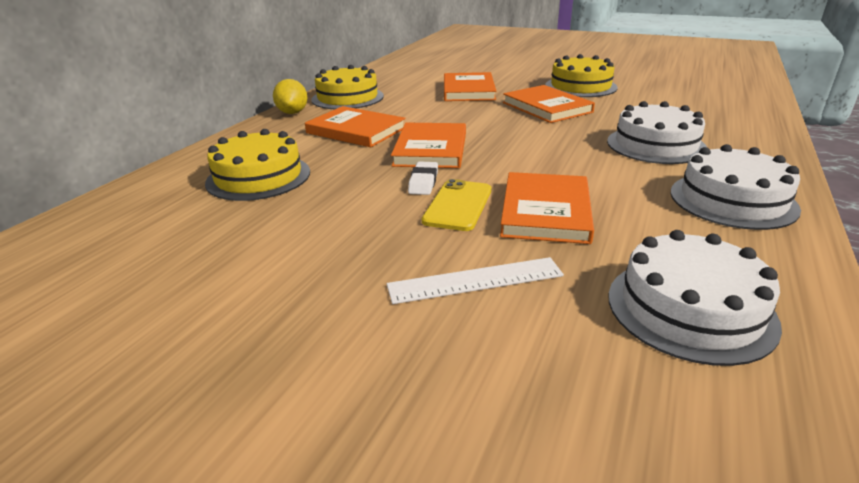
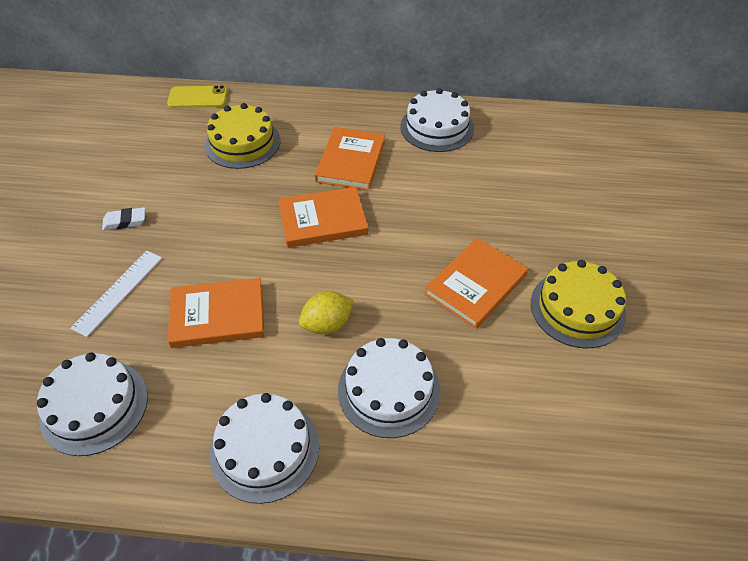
camera: 70 degrees right, 20 degrees up
(293, 113) = (380, 108): yellow lemon -> yellow lemon (327, 324)
(347, 98) = (437, 127): yellow cake -> white cake
(423, 182) = (254, 232): white eraser -> white eraser (125, 221)
(458, 205) = (218, 261): yellow phone -> yellow phone (198, 97)
(468, 90) = (506, 208): orange book -> none
(475, 280) = (118, 292): white ruler -> white ruler turned 60 degrees clockwise

